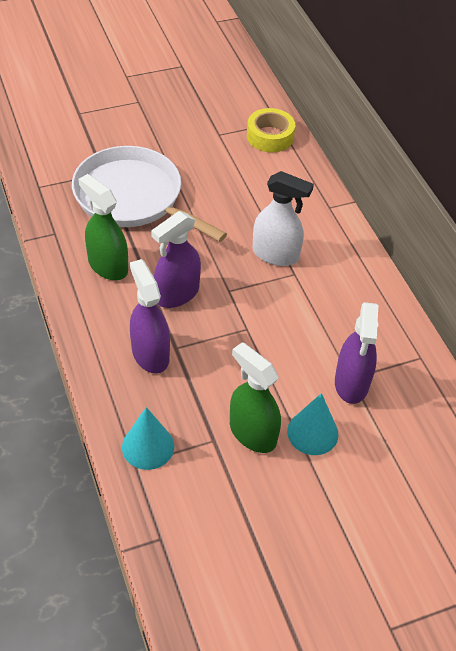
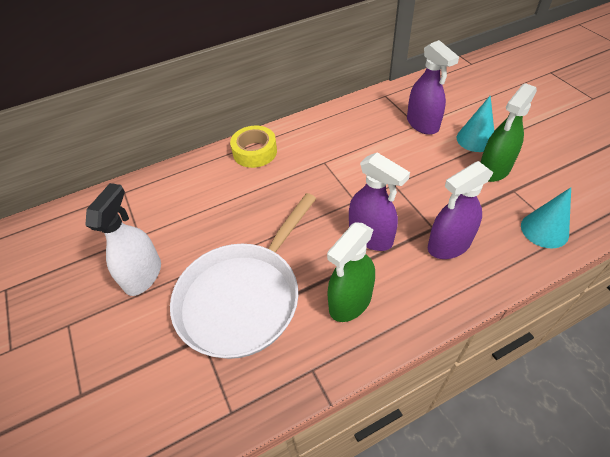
camera: 90 degrees left, 0 degrees up
(270, 136) = (145, 195): yellow tape -> yellow tape (255, 152)
(276, 254) = (304, 175): white spray bottle -> white spray bottle (143, 275)
(351, 383) = (422, 124): purple spray bottle -> purple spray bottle turned 60 degrees clockwise

